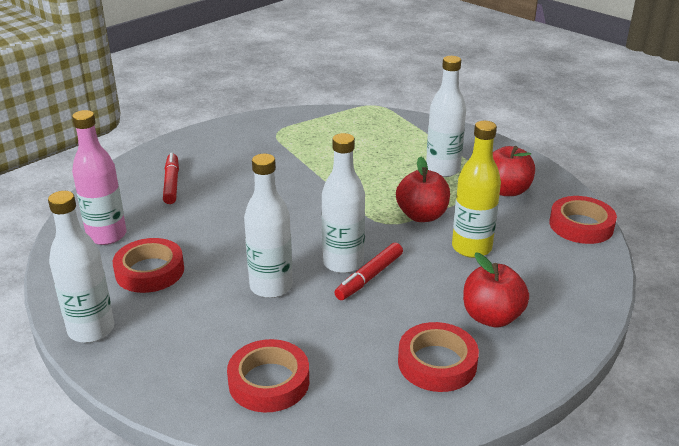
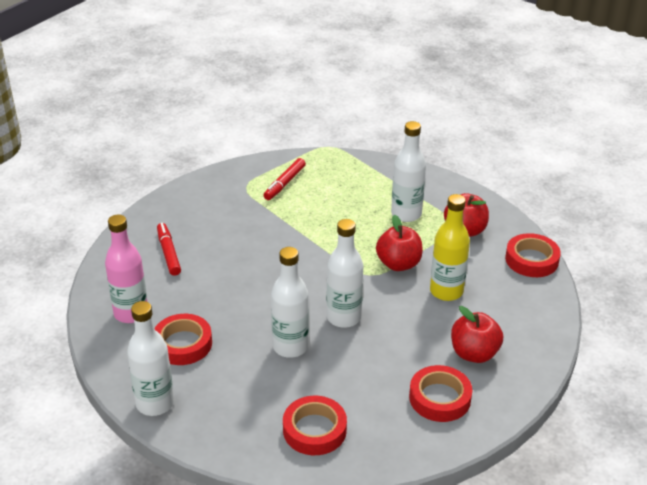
camera: 10 degrees left, 5 degrees up
(369, 277) = (369, 329): red marker -> red marker (284, 183)

